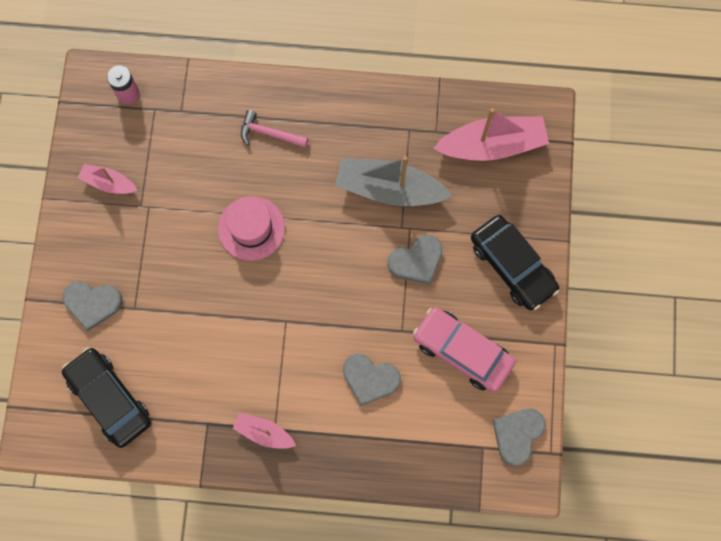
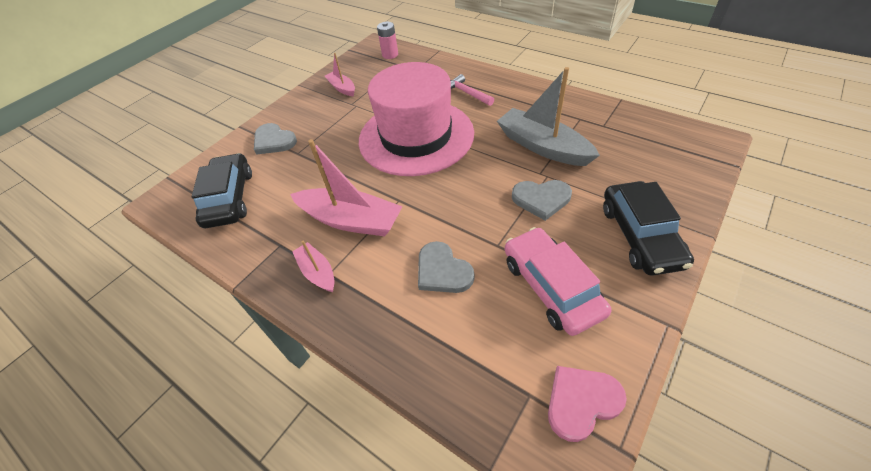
camera: 35 degrees right, 25 degrees down
(251, 228) = (416, 136): pink hat -> pink hat, size x2.01
(492, 145) = (653, 146): pink boat -> pink boat (351, 220)
(517, 435) = (581, 402): grey heart -> pink heart

